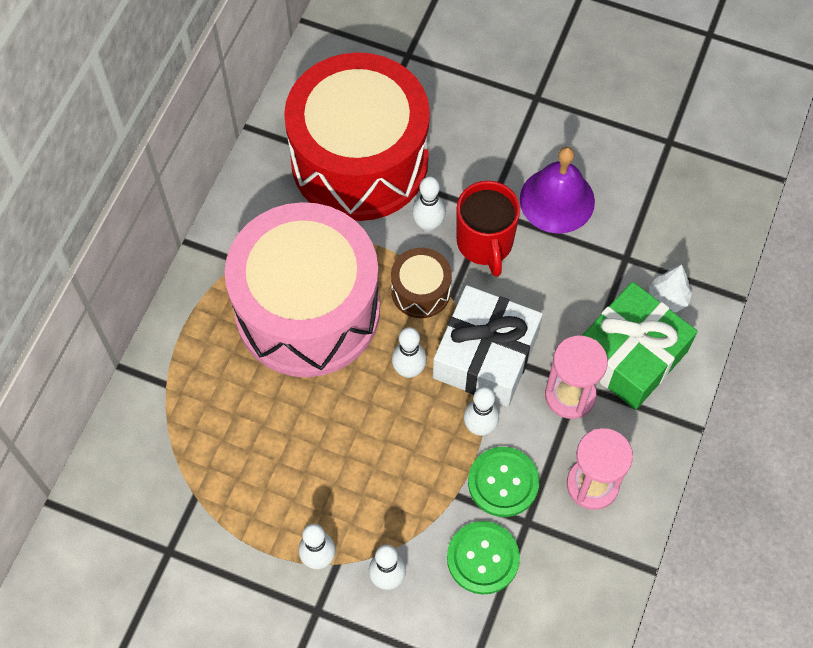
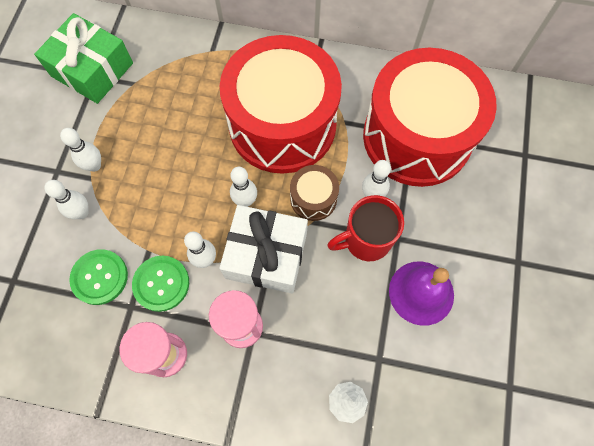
camera: 80 degrees right, 5 degrees up
(307, 310) = (282, 124): pink drum -> red drum
(630, 355) = (286, 373): green gift -> green gift (92, 69)

